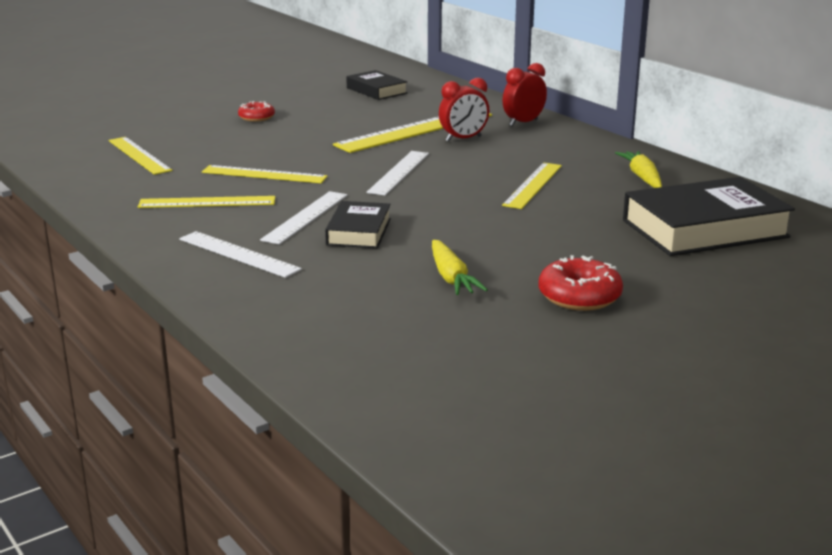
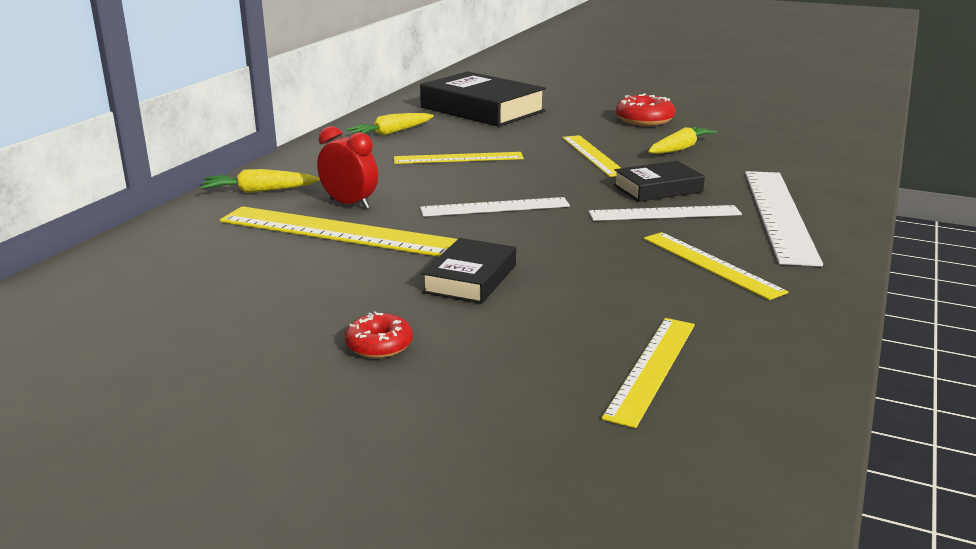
camera: 120 degrees left, 0 degrees up
(238, 254) = (779, 214): white ruler -> white ruler, size x1.61
(264, 174) = (593, 263): yellow ruler -> yellow ruler (593, 155)
(376, 90) = (150, 300): black book -> black book (470, 278)
(523, 123) = (259, 191): red clock -> yellow carrot

